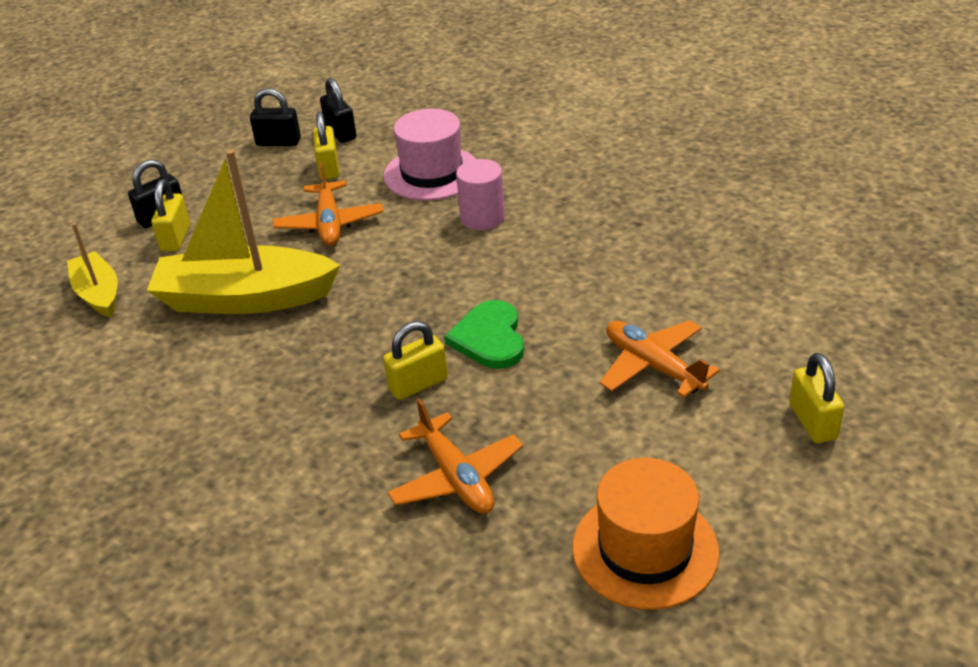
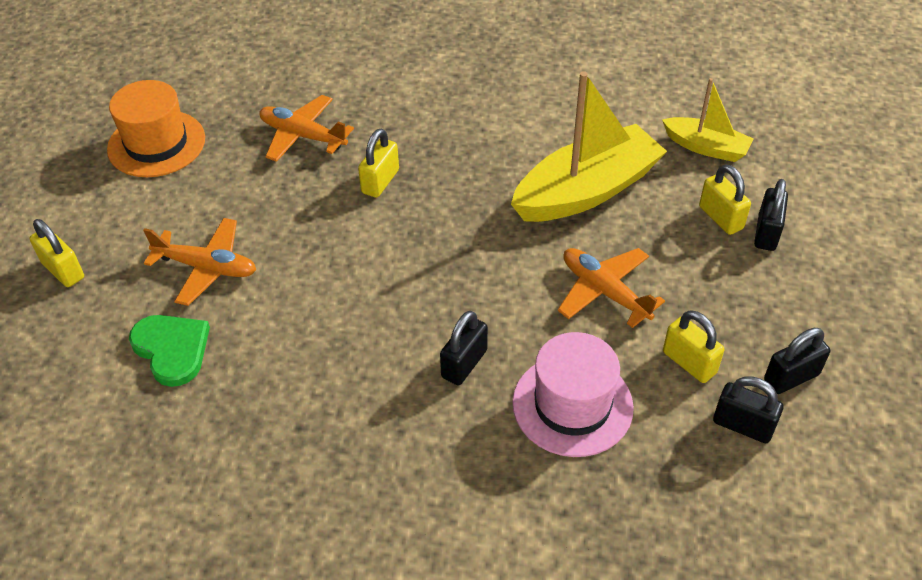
camera: 145 degrees right, 10 degrees up
(482, 218) = (464, 364): pink cylinder -> black padlock
(489, 338) = (355, 238): green heart -> green heart (172, 349)

